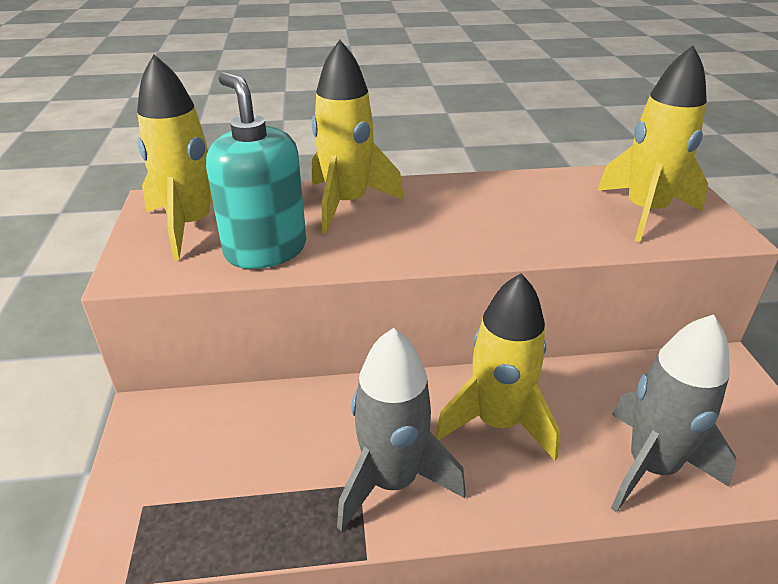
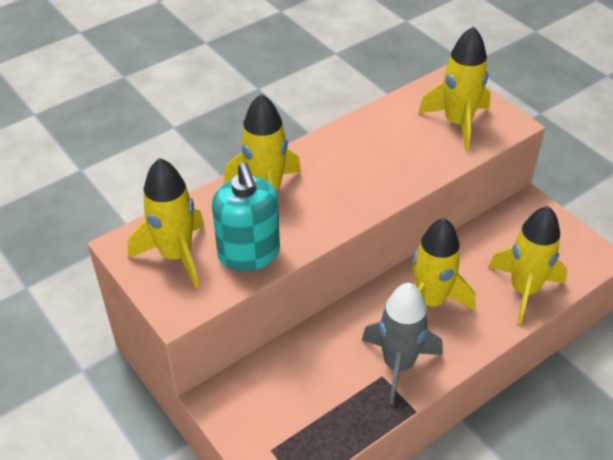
camera: 30 degrees left, 10 degrees up
(265, 250) = (249, 254): turquoise soap dispenser -> turquoise soap dispenser turned 135 degrees counterclockwise
(651, 467) = (524, 290): grey rocket -> yellow rocket

